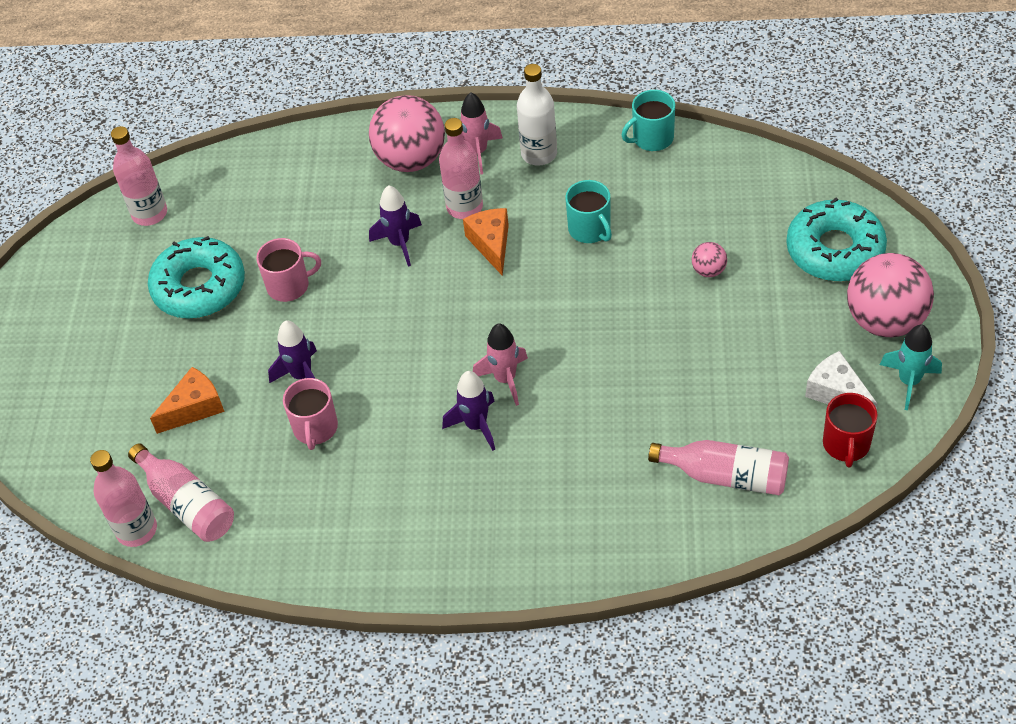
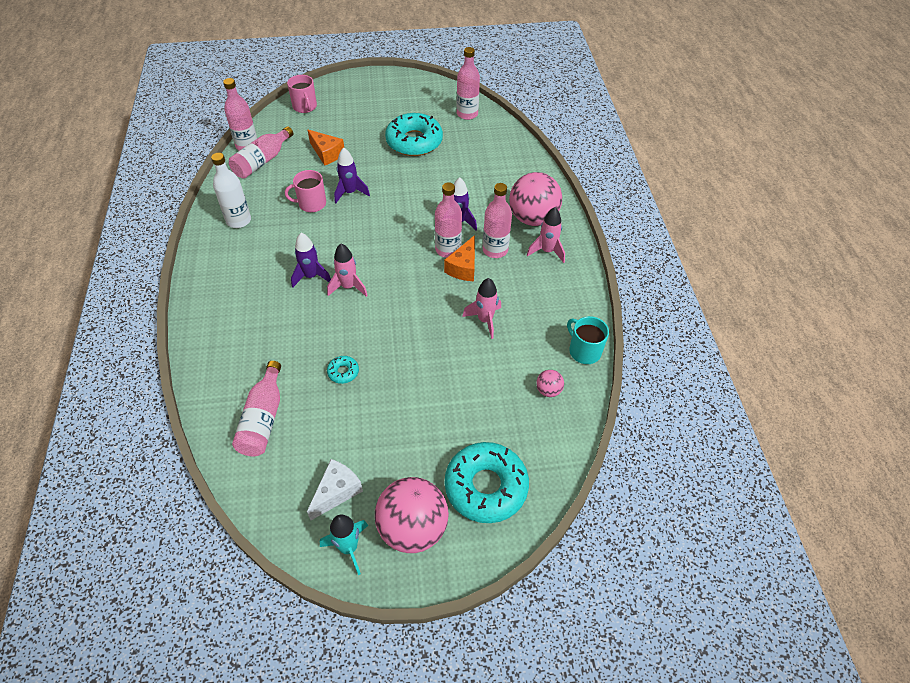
camera: 75 degrees right, 0 degrees up
(289, 285) = (418, 177): pink mug -> pink mug (305, 107)
(453, 259) = (448, 249): none -> pink bottle
(491, 244) = (463, 267): orange cheese -> orange cheese turned 135 degrees clockwise
(539, 154) = (552, 284): white bottle -> white bottle (238, 220)
(590, 229) = (485, 320): turquoise mug -> pink rocket
(658, 386) = (343, 372): none -> turquoise donut
(708, 270) = (454, 397): pink ball -> pink ball (548, 390)
(846, 444) = (287, 500): red mug -> none

